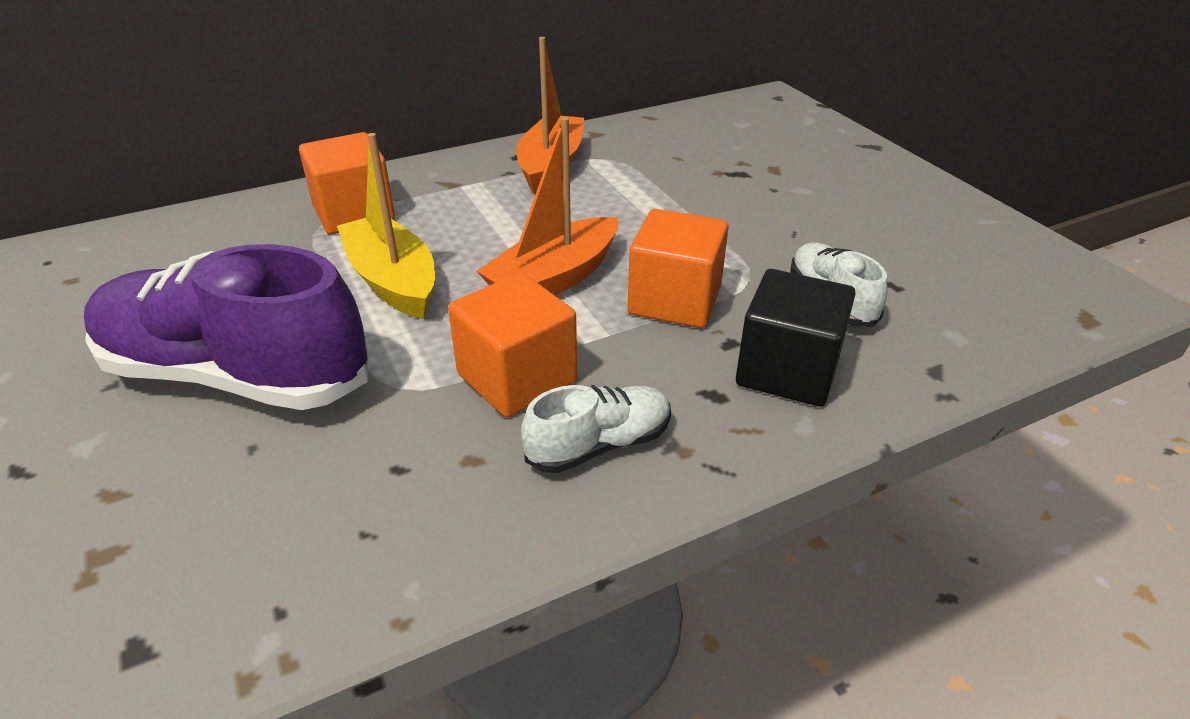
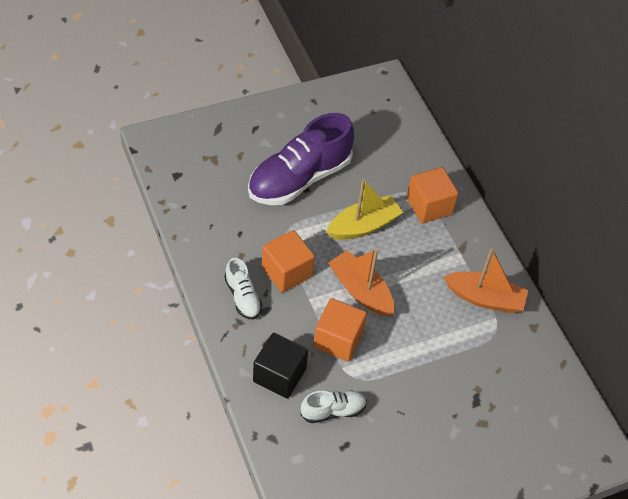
camera: 90 degrees right, 15 degrees up
(236, 375) = (299, 178): purple shoe -> purple shoe turned 150 degrees counterclockwise

